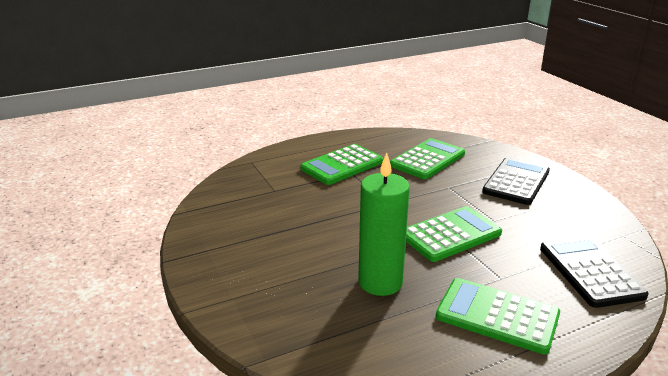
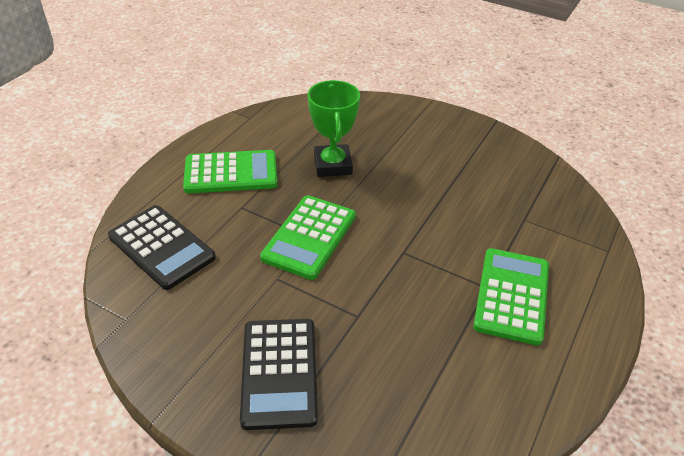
camera: 145 degrees right, 15 degrees up
(380, 282) = (332, 165): green candle -> green trophy
(427, 159) = (425, 367): green calculator -> none

